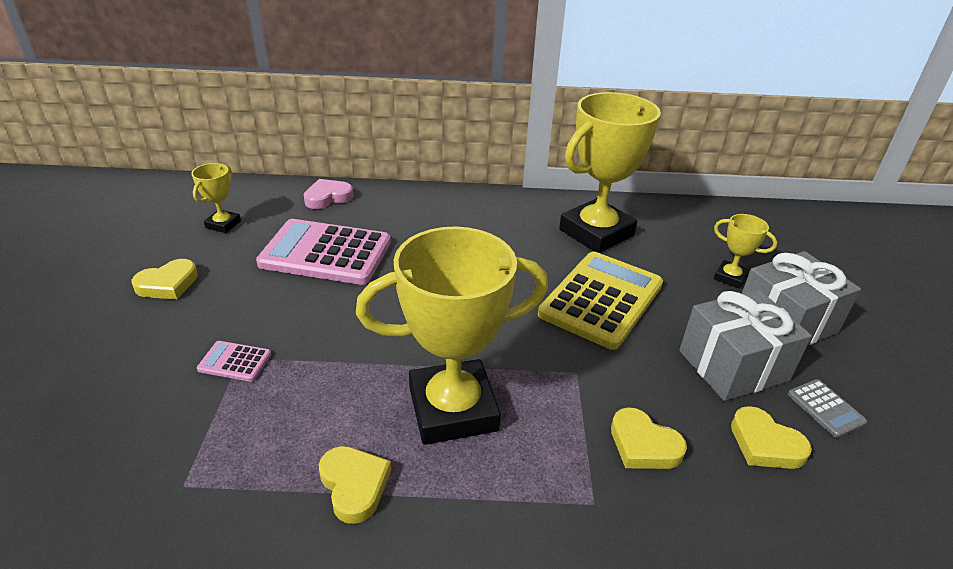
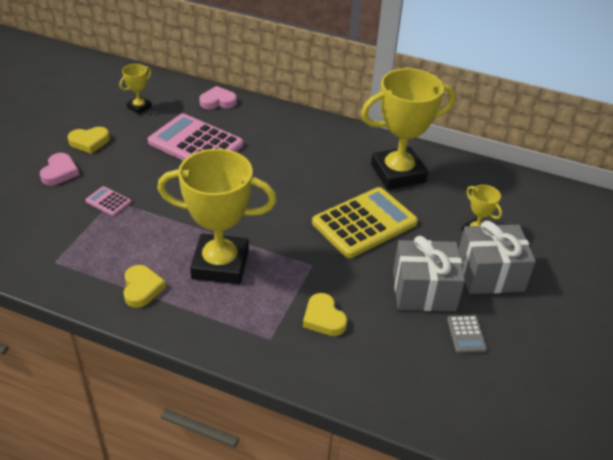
camera: 20 degrees right, 5 degrees up
(136, 337) = (59, 172): none -> pink heart
(765, 444) = (404, 341): yellow heart -> none

